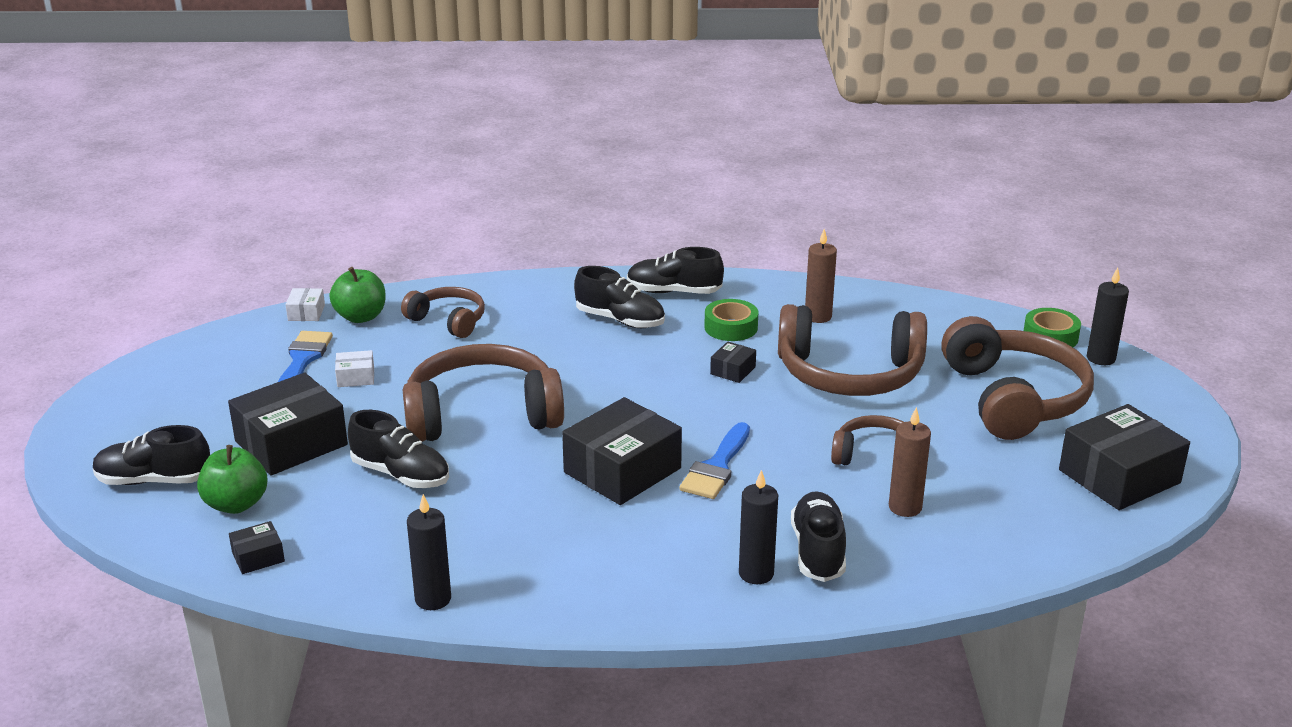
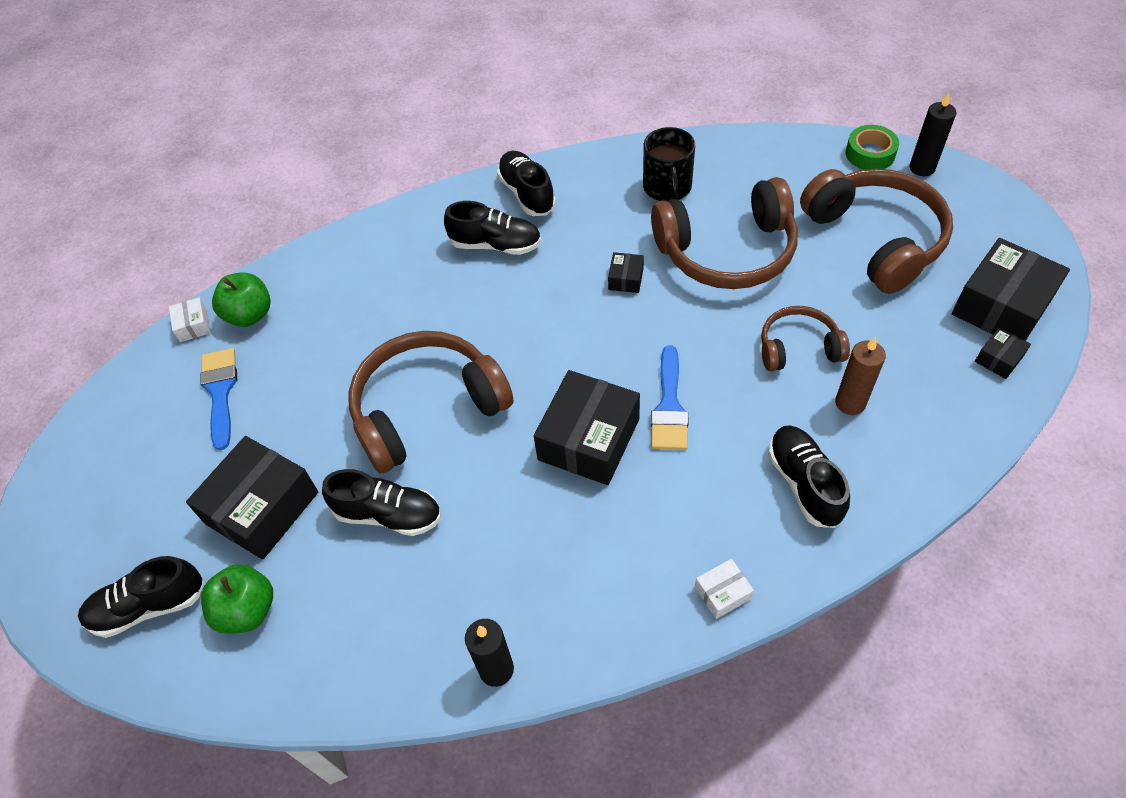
camera: 15 degrees left, 25 degrees up
(258, 557) = (303, 674): black box -> black box (998, 359)
(356, 377) = (283, 398): white box -> white box (722, 593)
(448, 321) = (337, 294): brown headphones -> none
(674, 292) = (527, 193): black shoe -> black shoe turned 75 degrees clockwise
(731, 327) = (598, 224): green tape -> none
(756, 573) = (765, 530): black candle -> none
(818, 316) = (667, 187): brown candle -> black mug

